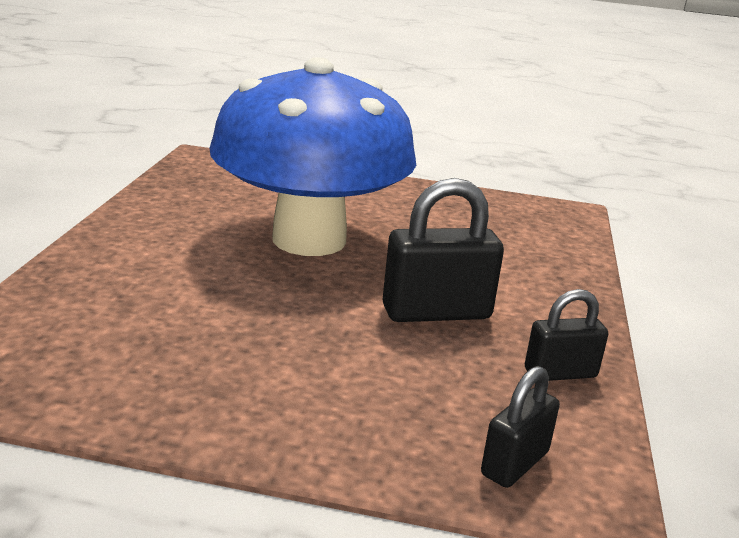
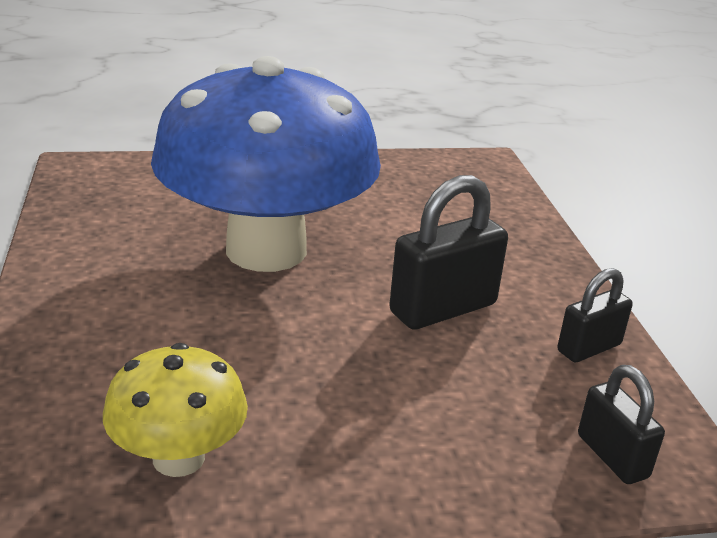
camera: 20 degrees left, 5 degrees up
(118, 365) = (178, 458): none -> yellow mushroom
(515, 463) = (612, 456): black padlock -> black padlock turned 45 degrees counterclockwise

